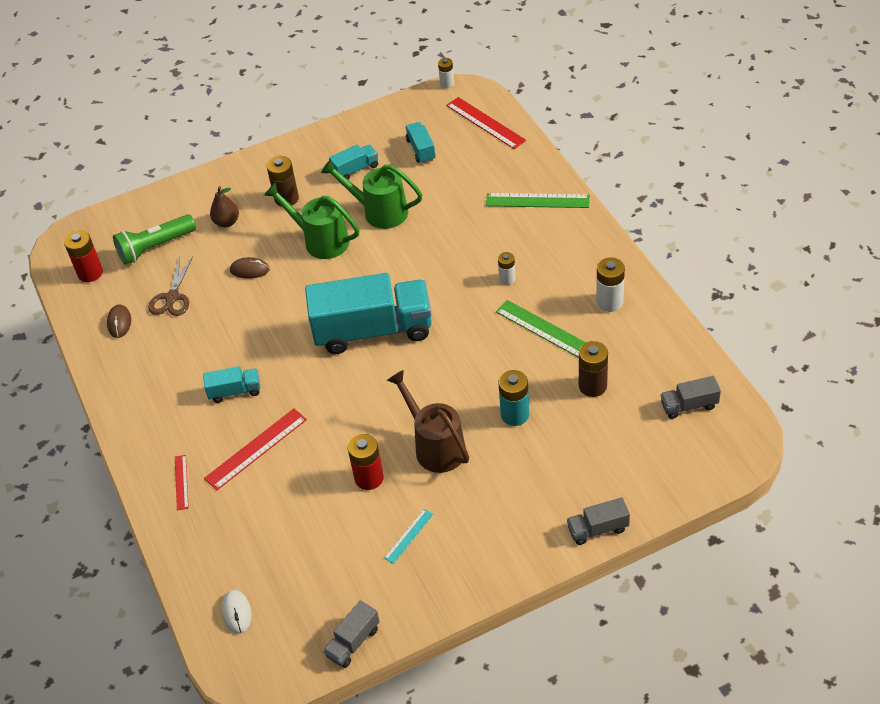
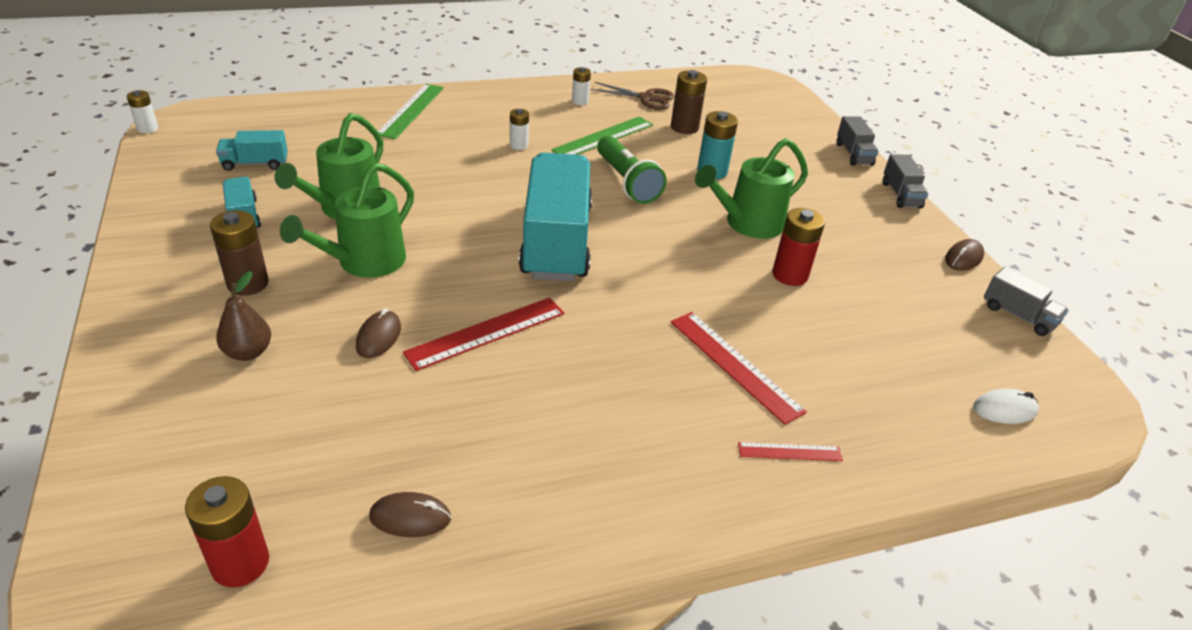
camera: 90 degrees left, 10 degrees down
(155, 247) = (239, 451): green flashlight -> green flashlight (626, 182)
(172, 297) = (386, 435): brown scissors -> brown scissors (646, 98)
(235, 391) = (624, 376): turquoise truck -> none
(408, 536) = (870, 258): turquoise ruler -> none
(430, 610) = (963, 258): none -> brown mouse
(435, 446) = (747, 224): brown watering can -> green watering can
(485, 123) = (252, 117): red ruler -> red ruler (486, 333)
(609, 302) = (580, 101): white battery -> white battery, size x0.62
(689, 405) = (718, 92): grey truck -> grey truck (901, 195)

